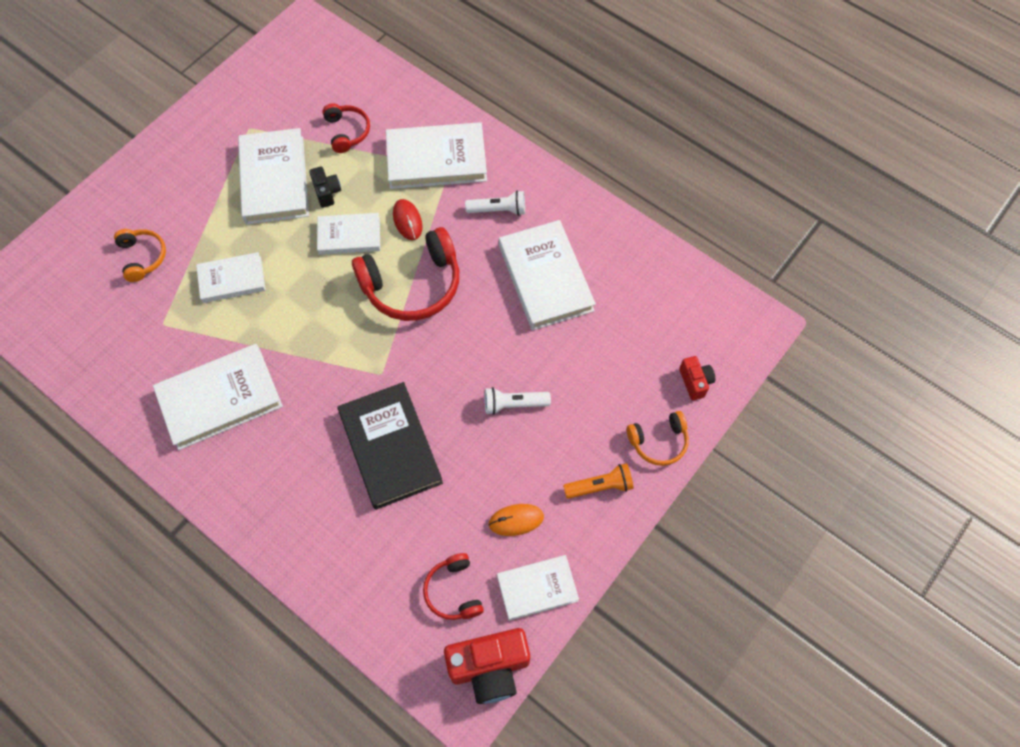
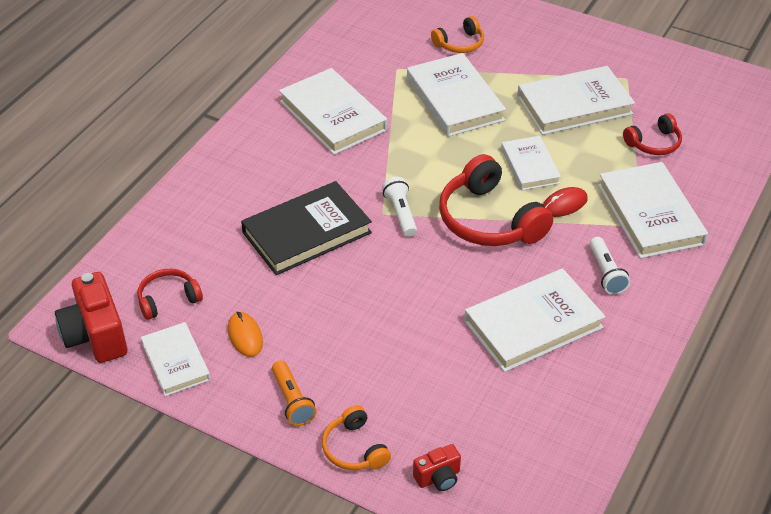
camera: 80 degrees right, 20 degrees down
(232, 280) = (454, 99): white book -> white book, size x1.63
(327, 192) = (574, 142): black camera -> none
(514, 404) = (372, 317): white flashlight -> white flashlight (401, 214)

